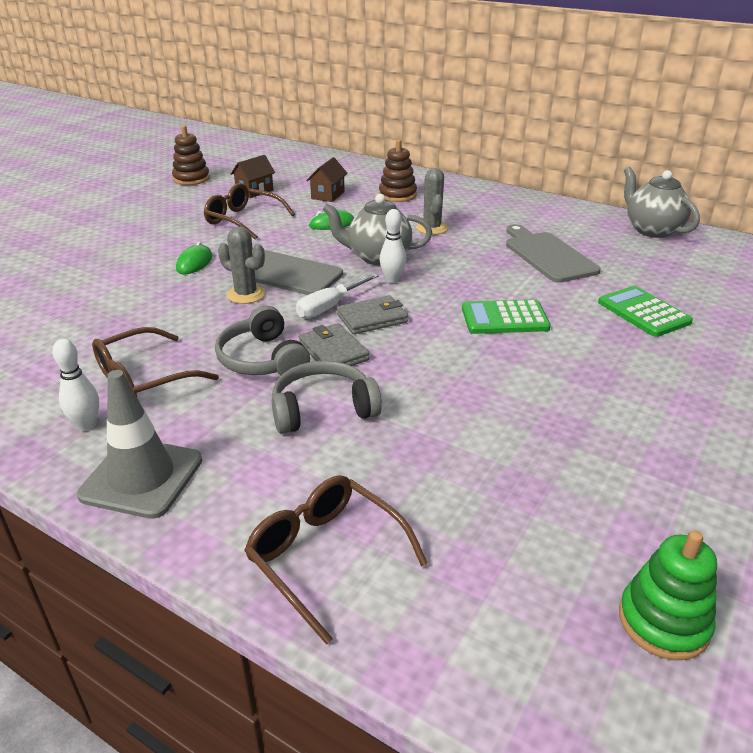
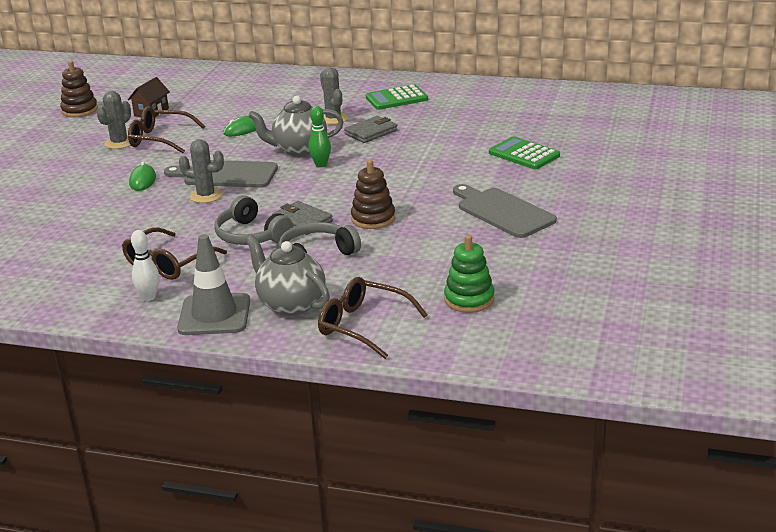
camera: 15 degrees left, 5 degrees down
(202, 217) = (119, 143): none -> grey cactus
(328, 195) = (223, 105): brown house -> none
(330, 307) = (281, 192): white screwdriver -> none
(372, 318) = (319, 194): grey wallet -> grey wallet (371, 132)
(392, 280) = (321, 165): white bowling pin -> green bowling pin
(397, 195) = (288, 95): brown stacking toy -> brown stacking toy (373, 219)
(504, 318) = (422, 176): green calculator -> green calculator (396, 98)
(547, 255) = (439, 125): grey cutting board -> grey cutting board (502, 211)
(652, 230) = (517, 91): grey teapot -> grey teapot (291, 304)
(663, 622) = (569, 312): green stacking toy -> green stacking toy (469, 299)

